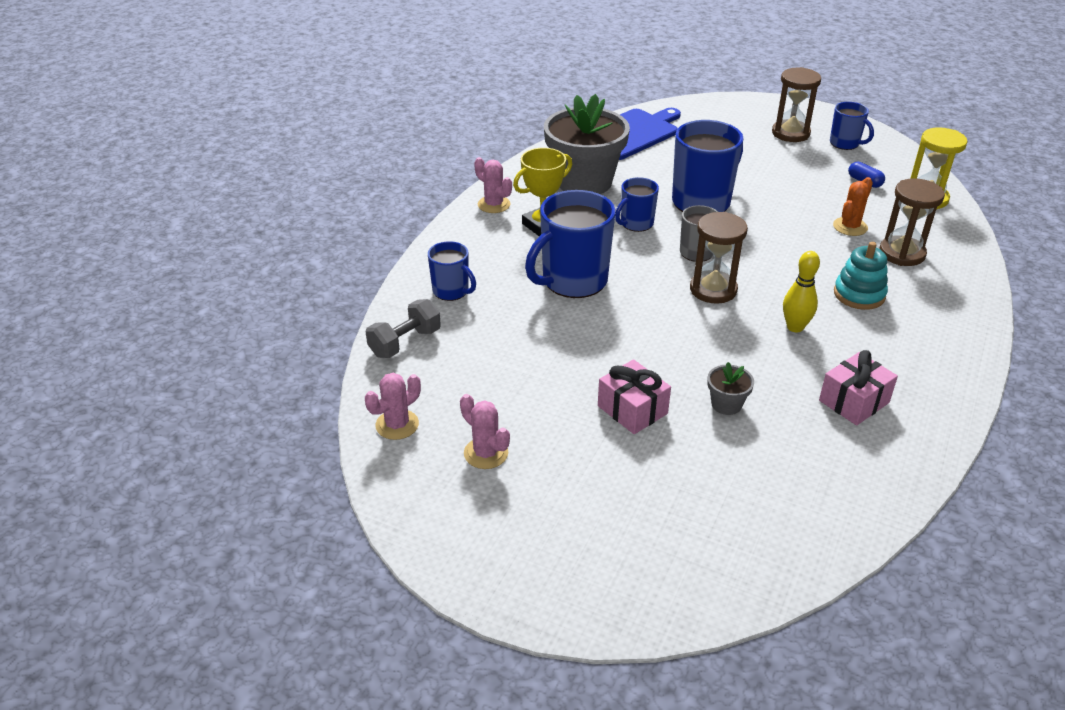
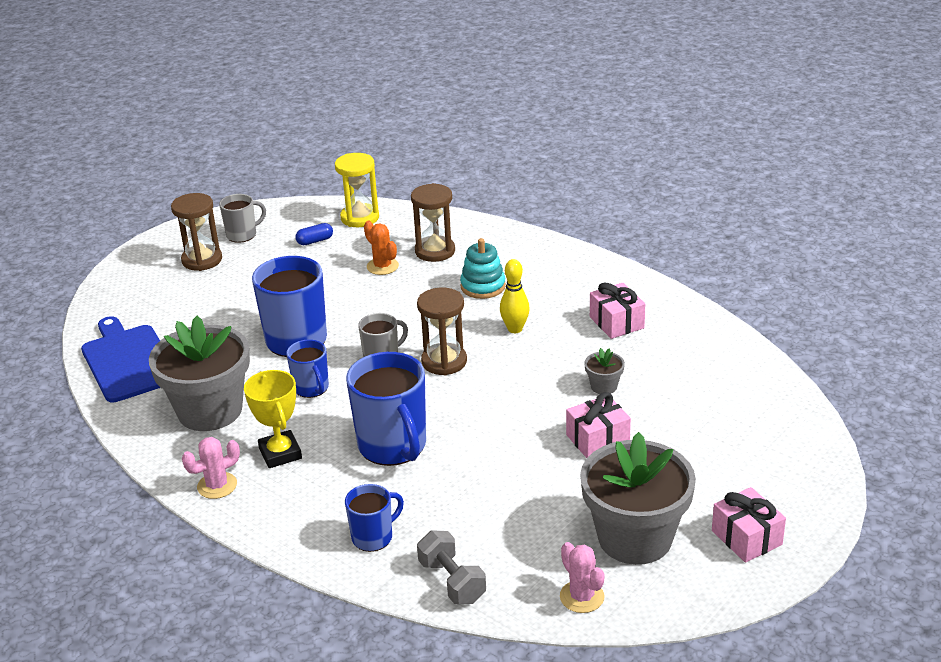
camera: 75 degrees left, 5 degrees down
(486, 453) = (635, 538): pink cactus -> grey flower pot
(506, 543) = (746, 537): none -> pink gift
(845, 143) = (242, 235): blue mug -> grey mug

